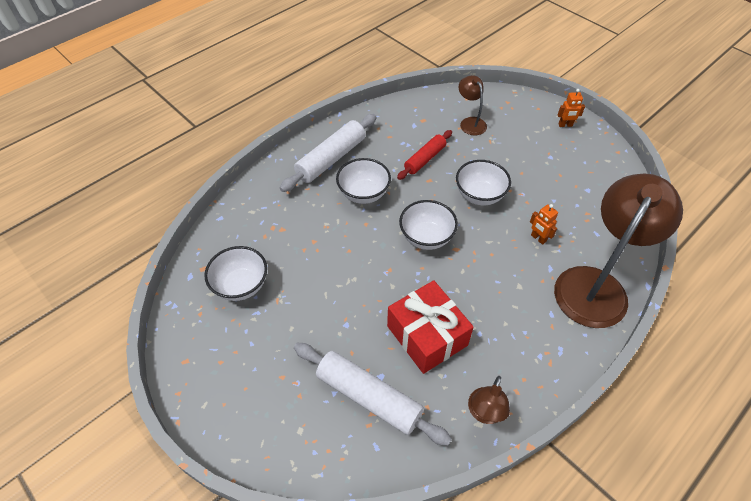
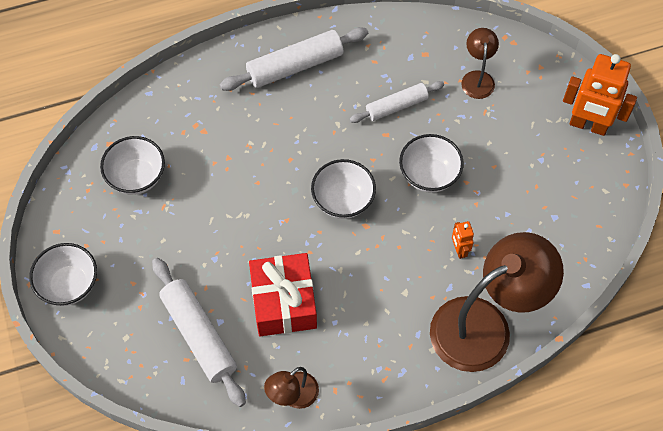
camera: 25 degrees right, 10 degrees up
(363, 194) = (307, 123): white bowl -> white bowl (69, 285)
(425, 159) = (396, 106): red rolling pin -> white rolling pin
(565, 125) = (588, 125): orange robot -> orange robot, size x2.15

